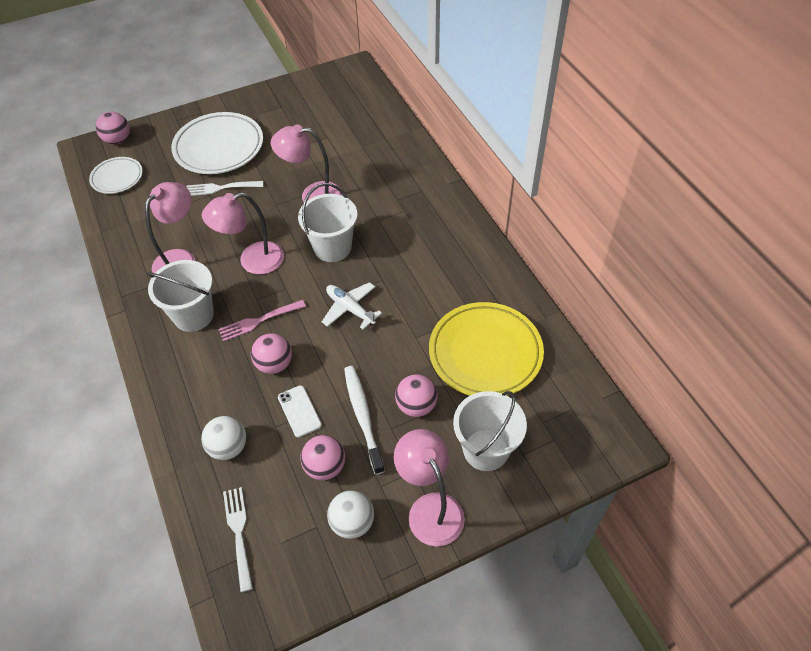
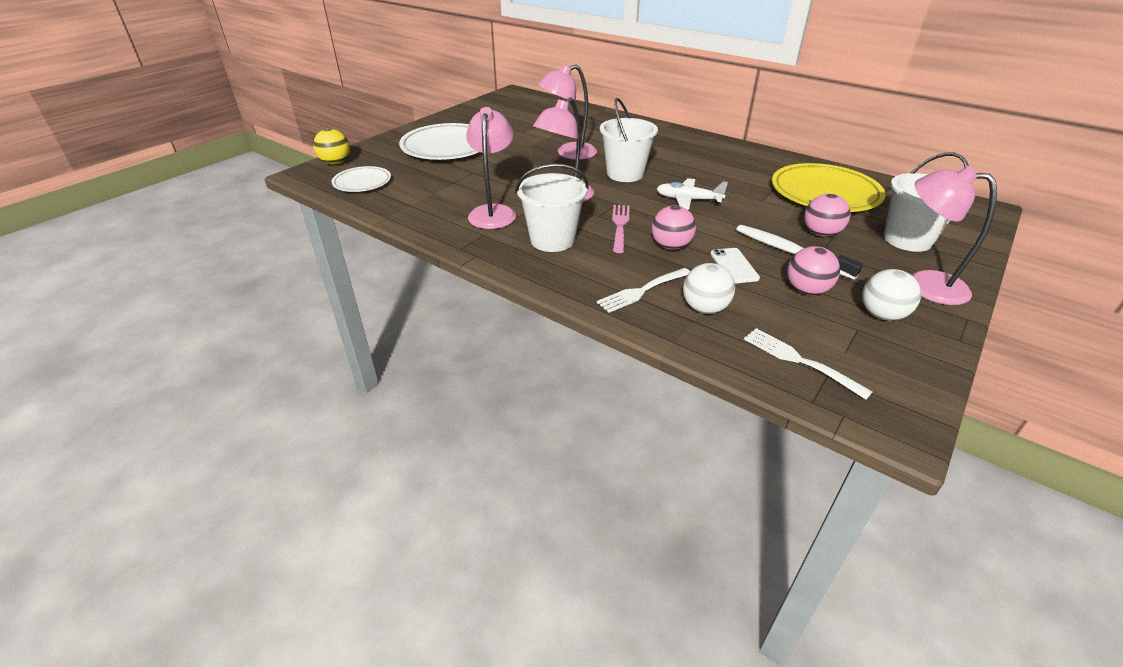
camera: 30 degrees left, 15 degrees down
(118, 140) = (335, 163): pink ball -> yellow ball
(221, 188) = (479, 166): white fork -> white fork (643, 290)
(259, 320) = (620, 226): pink fork -> pink fork turned 150 degrees clockwise
(299, 411) = (734, 266): white phone -> white phone turned 45 degrees clockwise

